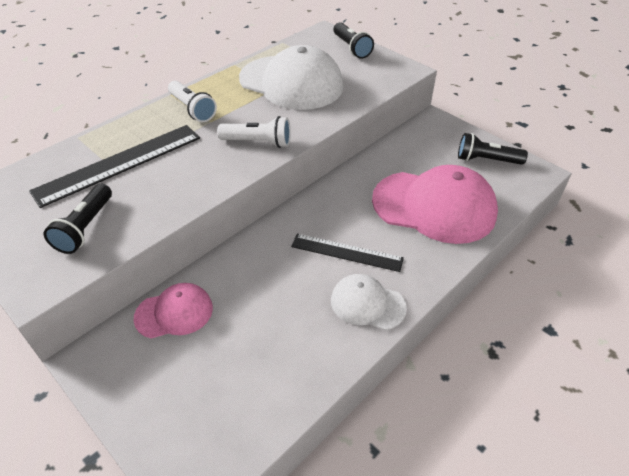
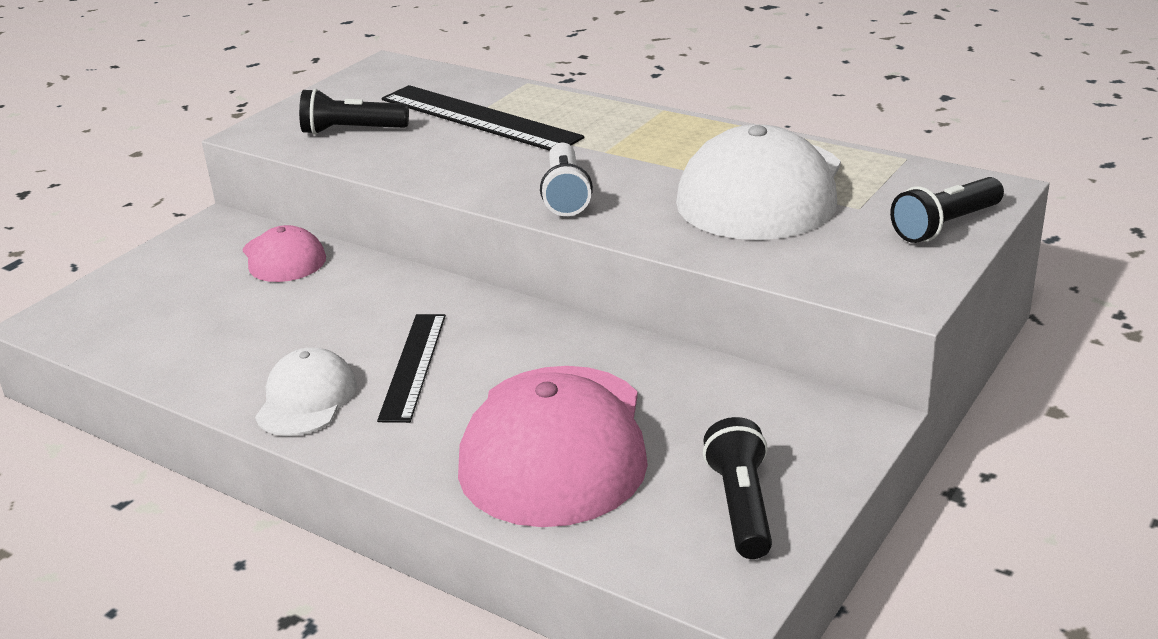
camera: 80 degrees right, 15 degrees down
(192, 109) = (630, 132): white flashlight -> none

